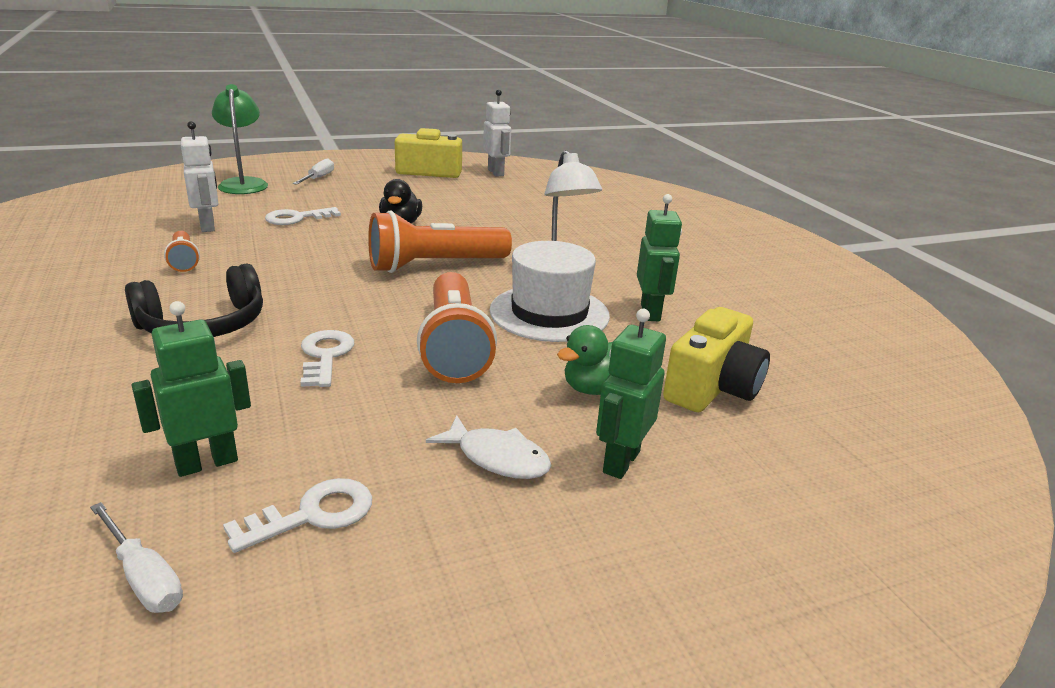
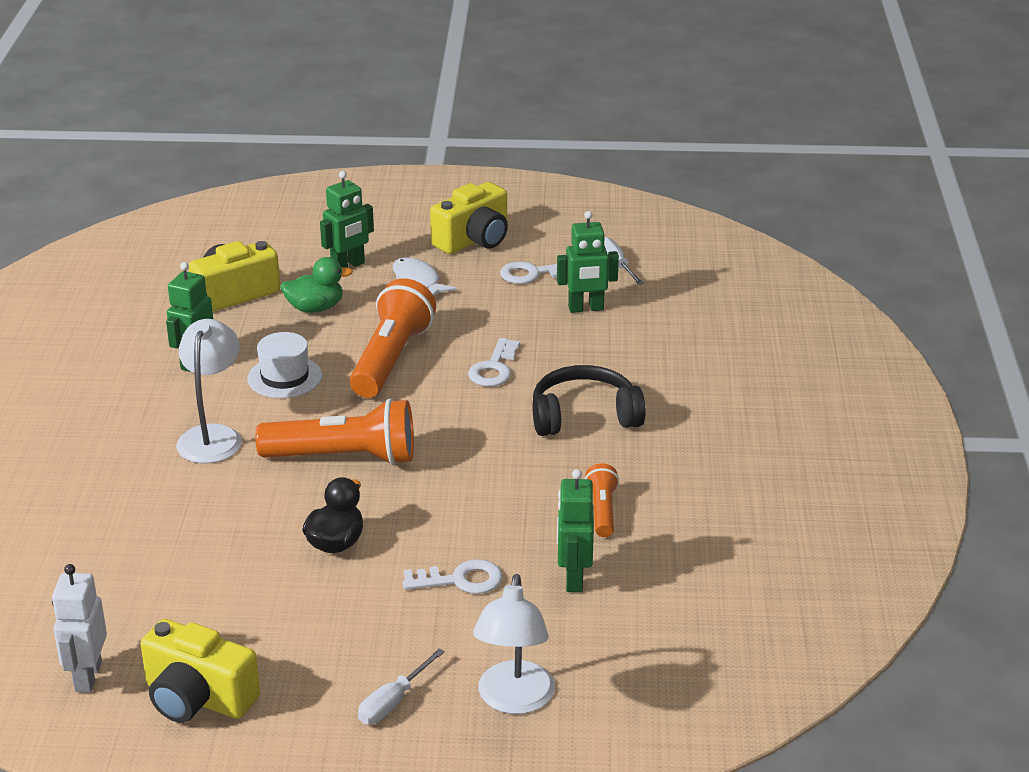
camera: 155 degrees left, 5 degrees up
(208, 226) = (573, 579): white robot -> green robot
(244, 183) = (514, 700): green lamp -> white lamp
(456, 574) = (474, 240): none -> yellow camera
(549, 313) = (284, 377): white hat -> white hat, size x0.66

